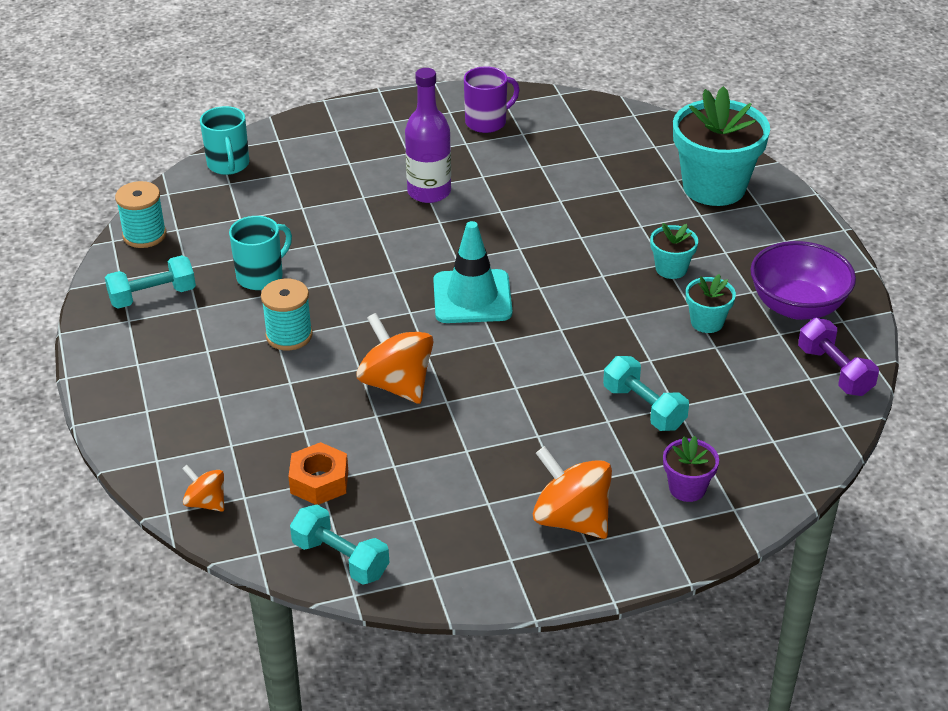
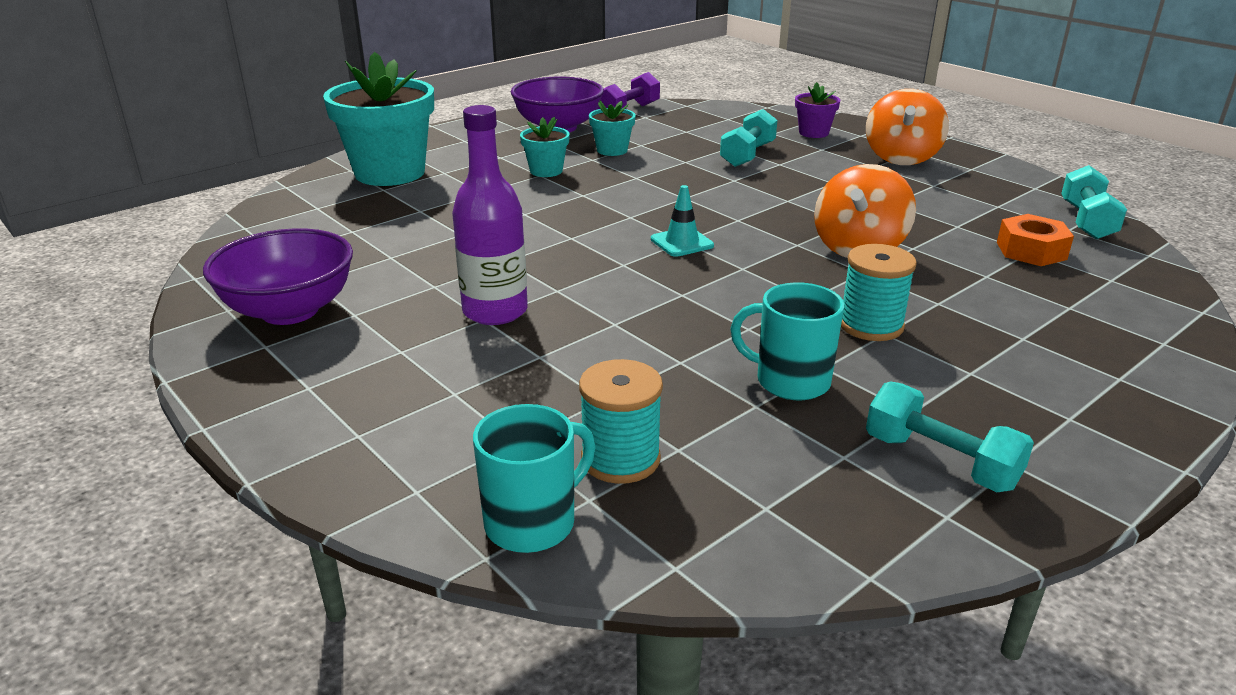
camera: 115 degrees left, 10 degrees down
(144, 235) = (818, 540): turquoise spool -> turquoise spool (620, 459)
(206, 502) = (1153, 295): orange spinning top -> none
(472, 297) = (682, 242): turquoise traffic cone -> turquoise traffic cone, size x0.55
(487, 122) = (290, 311): purple mug -> purple bowl

